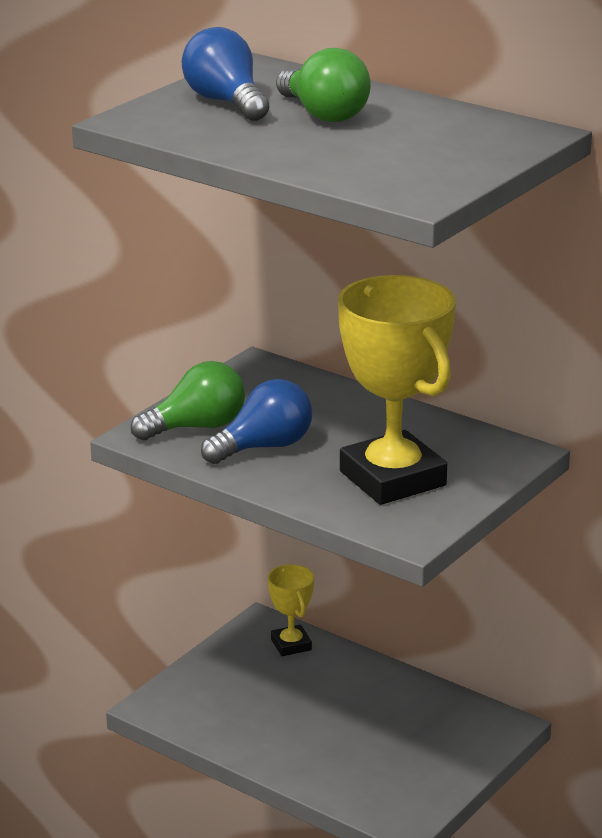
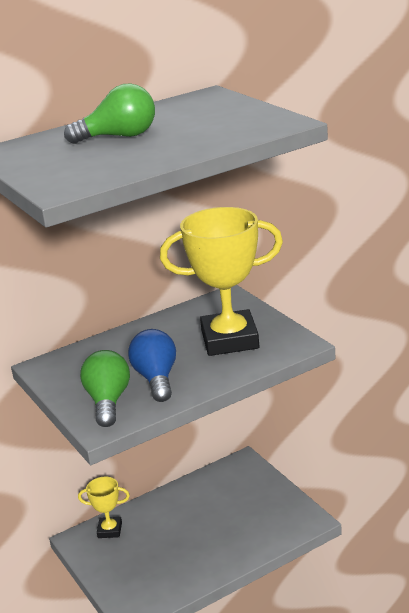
camera: 65 degrees left, 0 degrees up
(226, 102) = (62, 160): blue light bulb -> none

